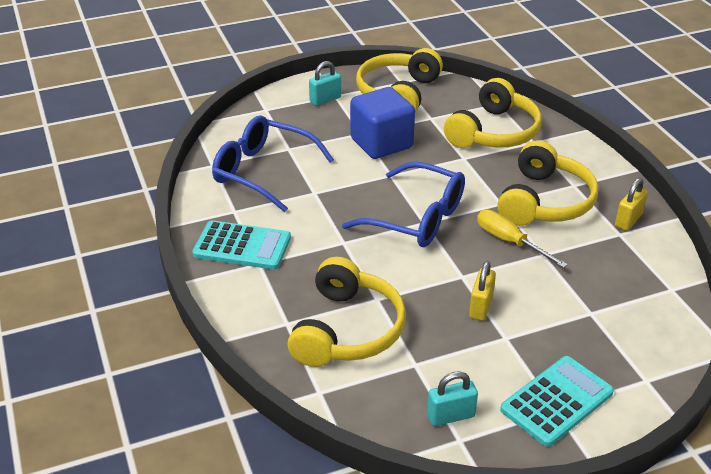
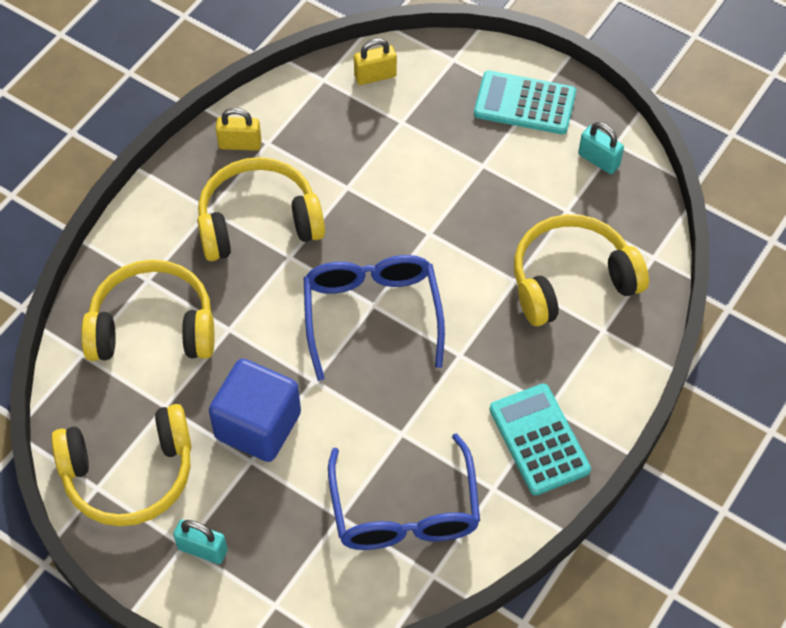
camera: 125 degrees left, 20 degrees up
(481, 307) = (459, 199): yellow padlock -> yellow padlock (375, 76)
(509, 241) = (348, 221): yellow screwdriver -> none

